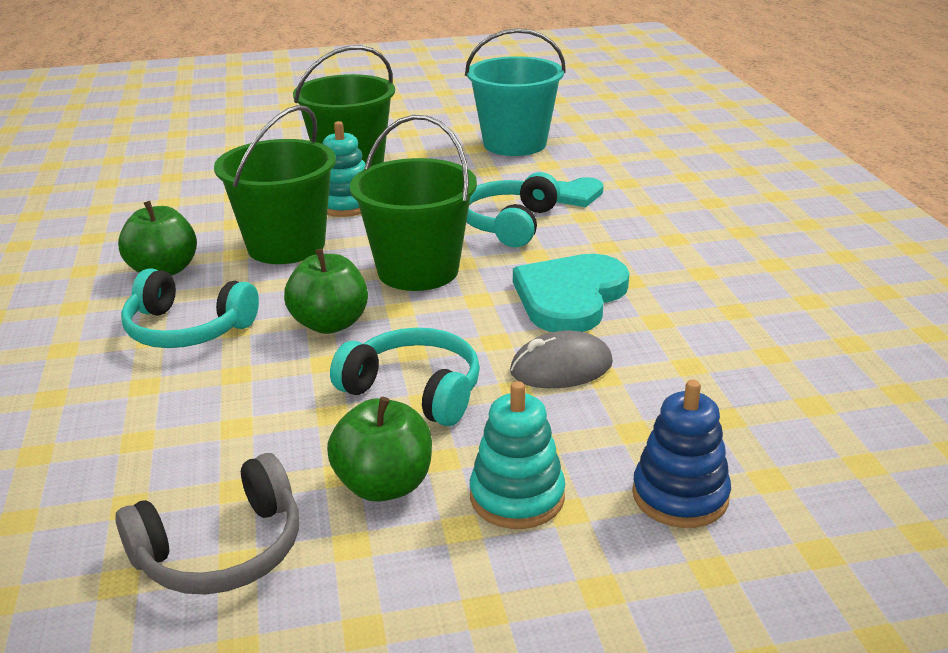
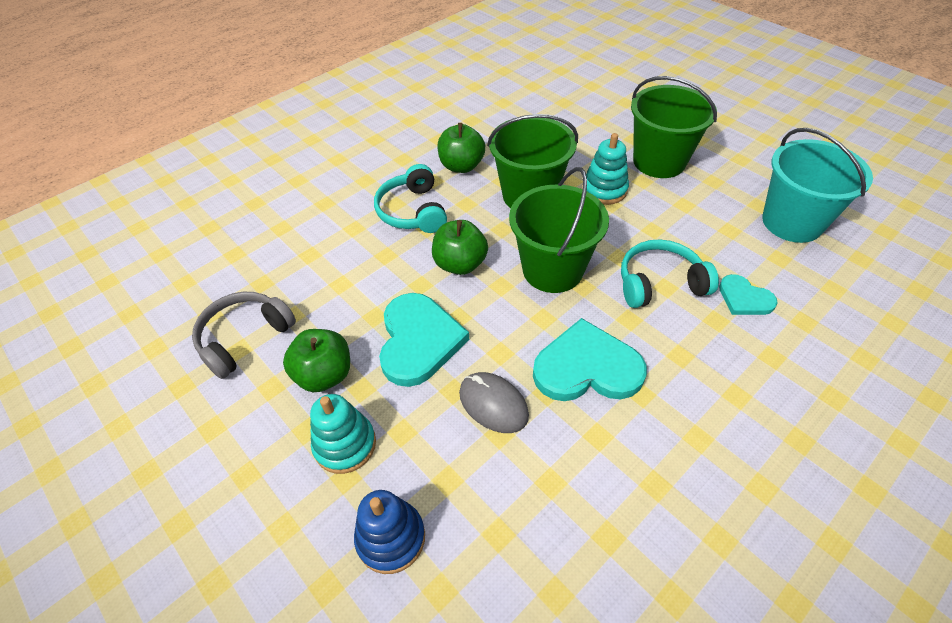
camera: 60 degrees right, 20 degrees up
(222, 550) = (244, 338): grey headphones -> grey headphones turned 105 degrees clockwise
(414, 390) = (419, 341): turquoise headphones -> turquoise heart

